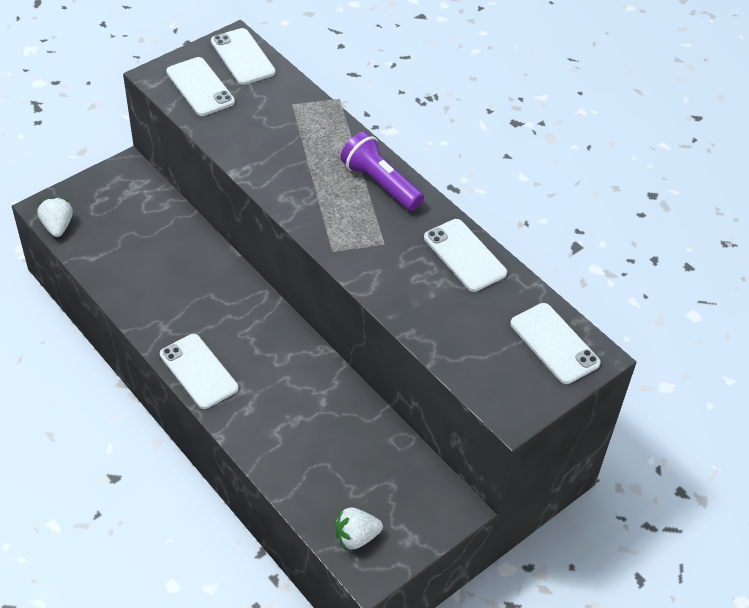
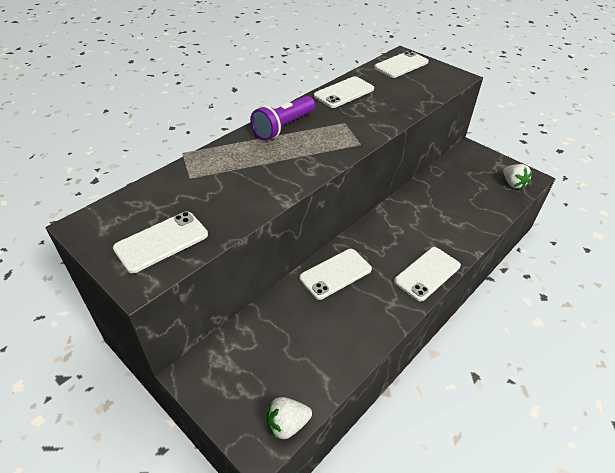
camera: 95 degrees left, 5 degrees down
(242, 57) = (114, 216): white phone -> white phone (335, 274)

